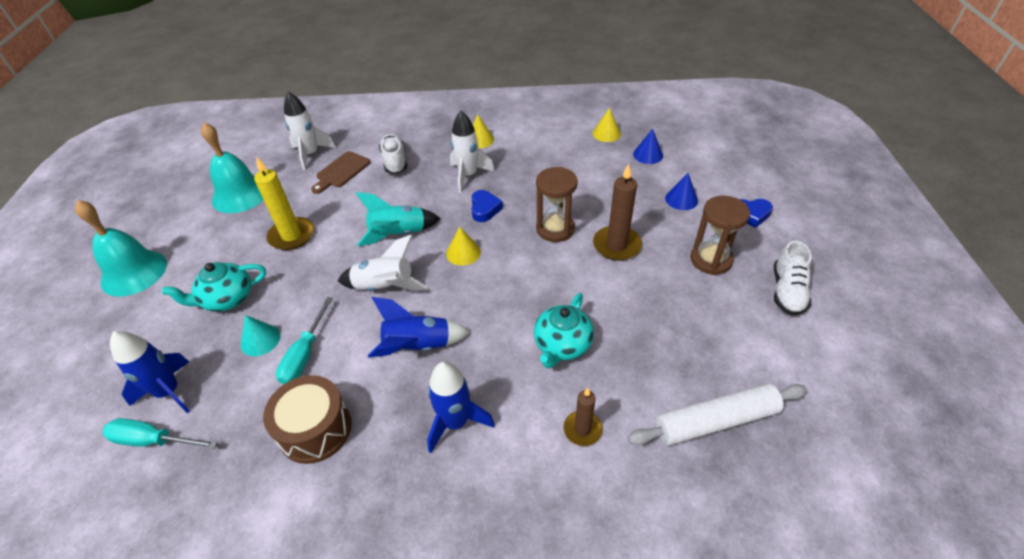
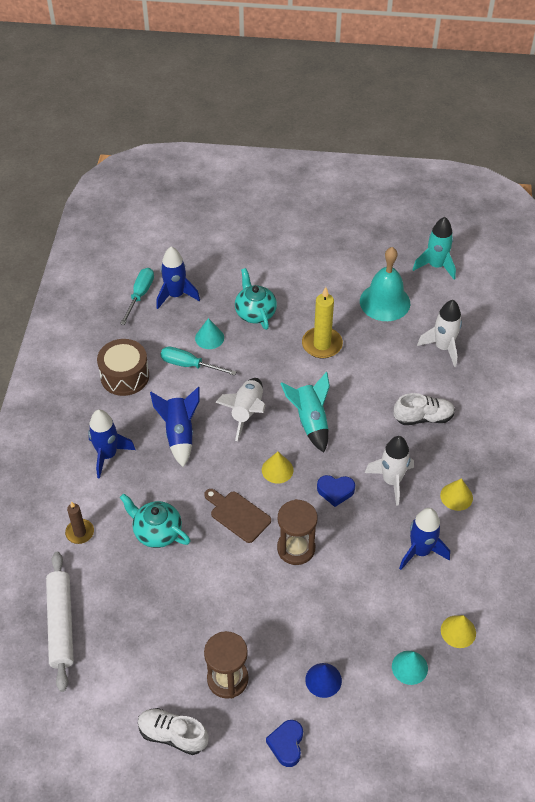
camera: 95 degrees right, 5 degrees up
(134, 272) = (296, 252): turquoise bell -> none
(199, 164) = (436, 266): none -> turquoise rocket
(341, 171) = (411, 374): brown cutting board -> brown cutting board (238, 515)
(538, 155) = (420, 551): none -> blue rocket
(616, 245) = (263, 598): brown candle -> none
(648, 155) = (409, 667): blue cone -> turquoise cone

